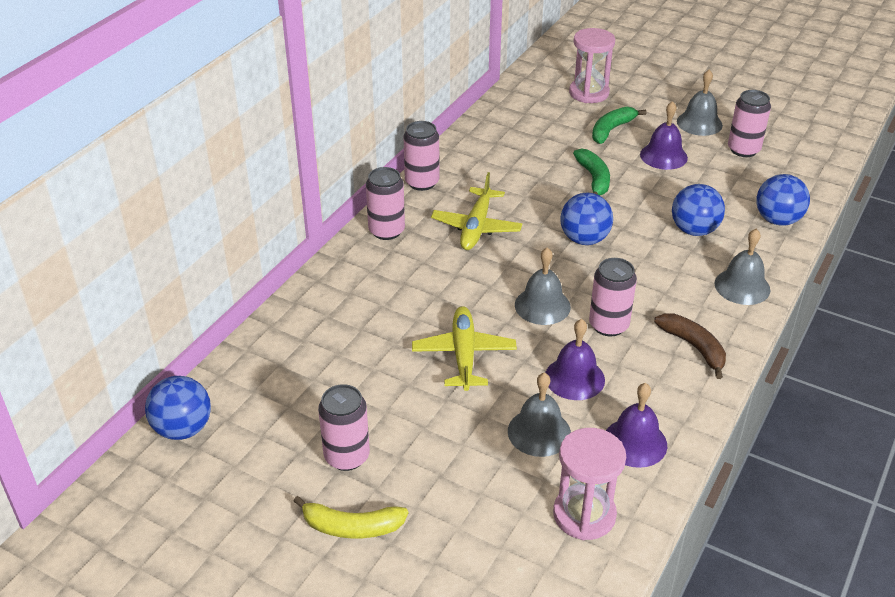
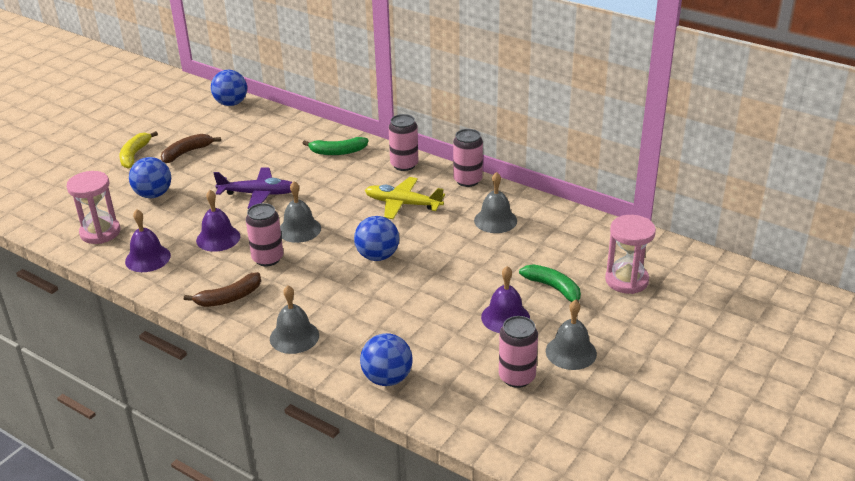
camera: 95 degrees right, 5 degrees down
(347, 456) = (187, 152): pink can -> brown banana
(464, 355) = (258, 194): yellow plane -> purple plane
(539, 432) = (175, 220): grey bell -> grey bell (495, 220)
(594, 179) = (467, 269): green banana -> green banana (337, 152)
(694, 230) = (380, 320): blue ball -> blue ball (153, 194)

